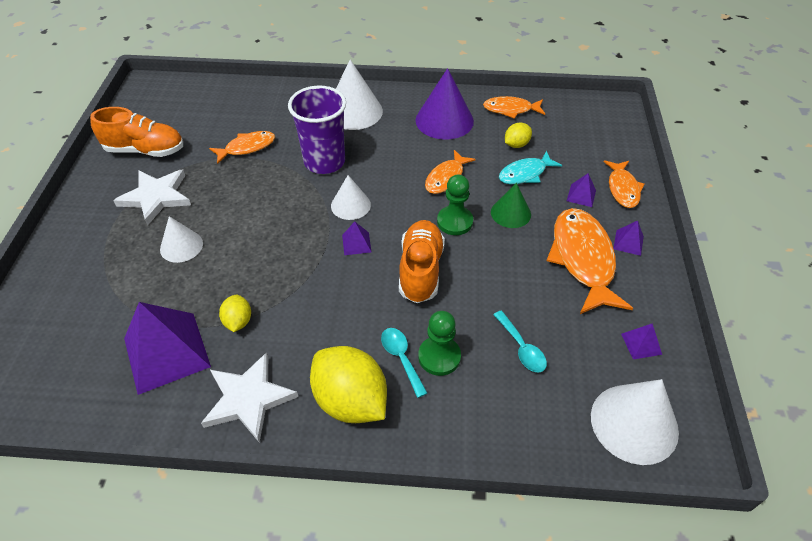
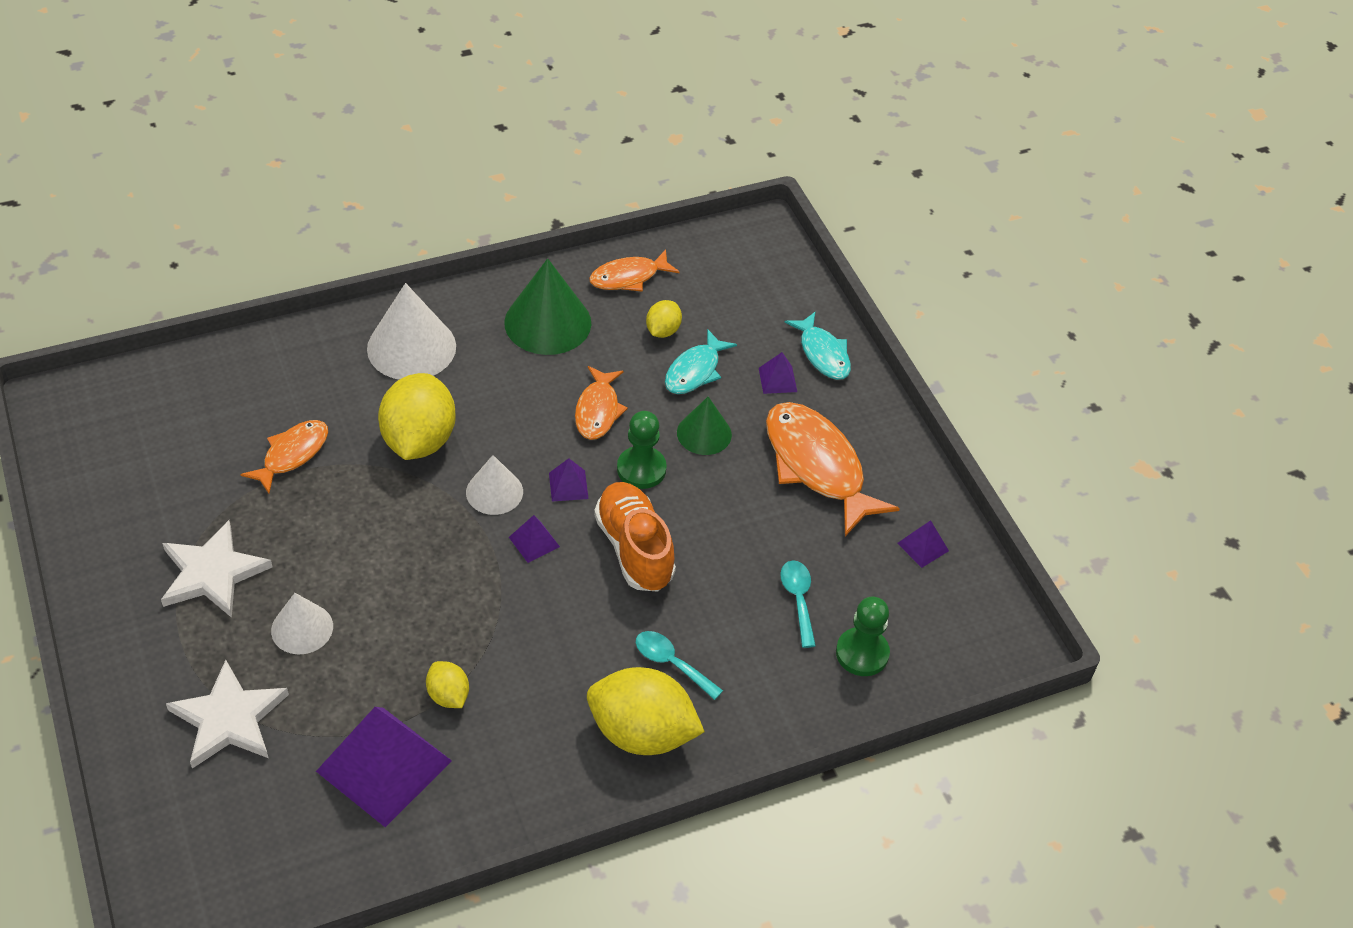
camera: 30 degrees left, 0 degrees up
(145, 150) = (139, 508): orange shoe -> none
(248, 398) = (523, 777): white star -> white star (229, 719)
(324, 162) = (419, 440): purple cup -> yellow lemon
(439, 357) = (713, 645): green pawn -> green pawn (862, 653)
(444, 120) = (547, 322): purple cone -> green cone
(521, 348) = (798, 600): turquoise spoon -> turquoise spoon turned 135 degrees counterclockwise
(622, 189) = (822, 354): orange fish -> turquoise fish
(628, 242) = (859, 426): purple pyramid -> purple pyramid (568, 485)
(634, 423) = (950, 637): white cone -> none

